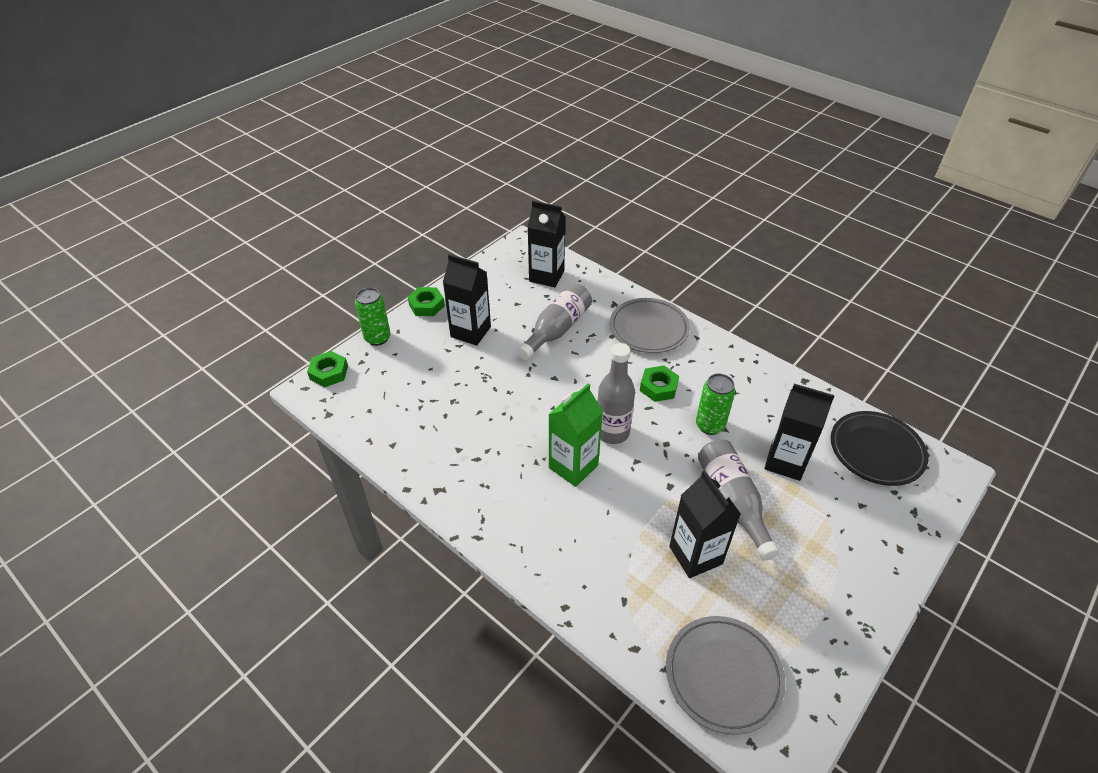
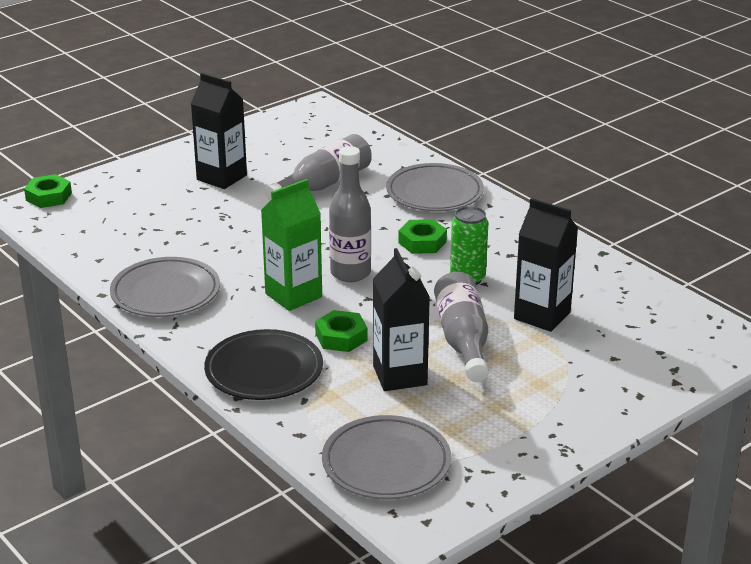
camera: 10 degrees right, 15 degrees down
(377, 338) = (113, 173): green can -> none
(426, 305) = (179, 151): green nut -> green nut (341, 337)
(462, 479) = (165, 293): none -> grey plate
(546, 276) = (331, 138): black carton -> none
(876, 451) = (657, 317): black plate -> black plate (264, 371)

